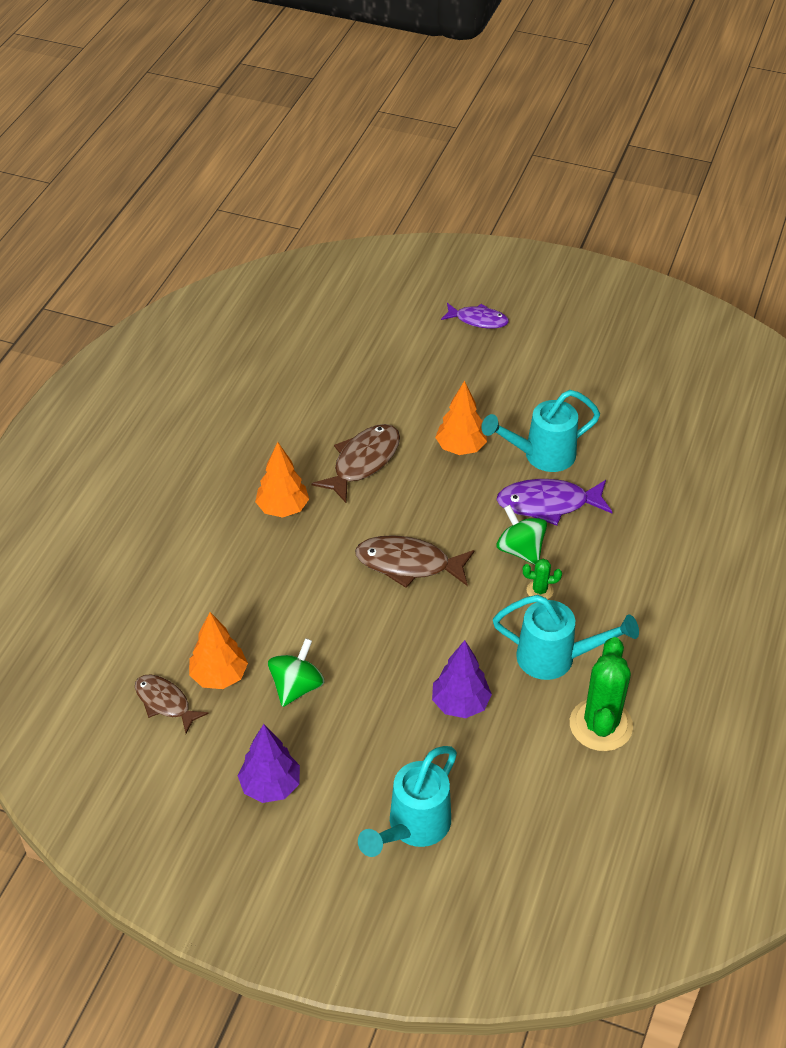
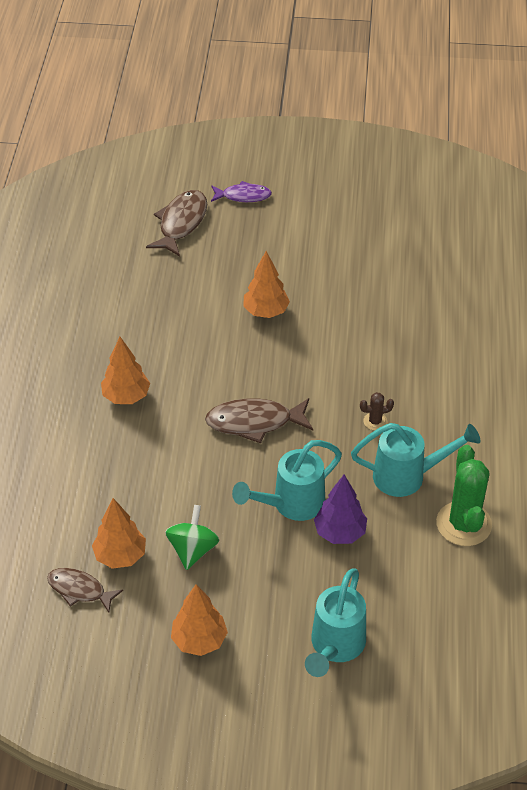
camera: 15 degrees left, 0 degrees up
(270, 786) = (199, 640): purple tree -> orange tree
(363, 462) = (184, 341): brown fish -> brown fish (181, 223)
(520, 550) = (347, 390): green spinning top -> none
(539, 590) = (375, 421): green cactus -> brown cactus
(541, 456) = (337, 305): turquoise watering can -> turquoise watering can (291, 505)
(548, 504) = (358, 345): purple fish -> none

